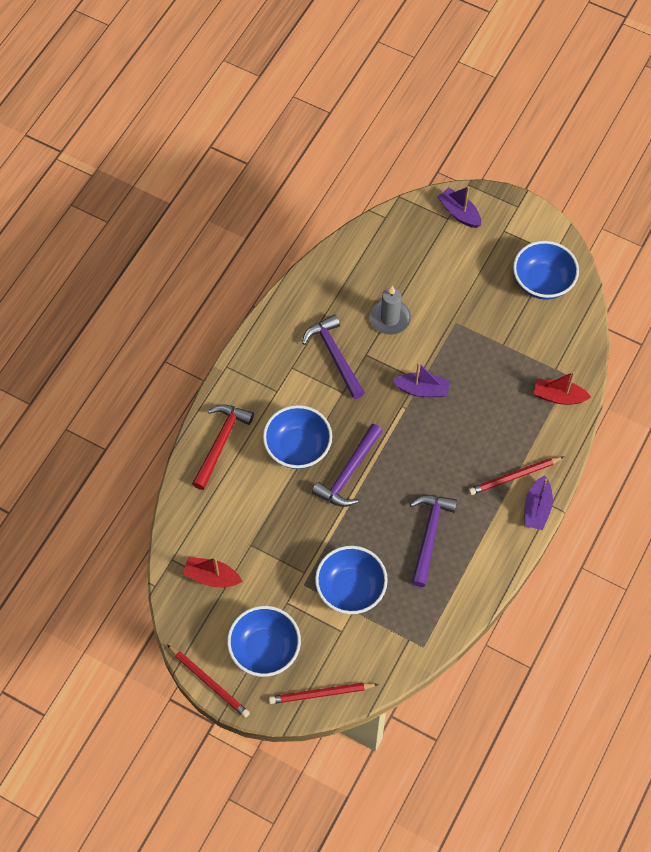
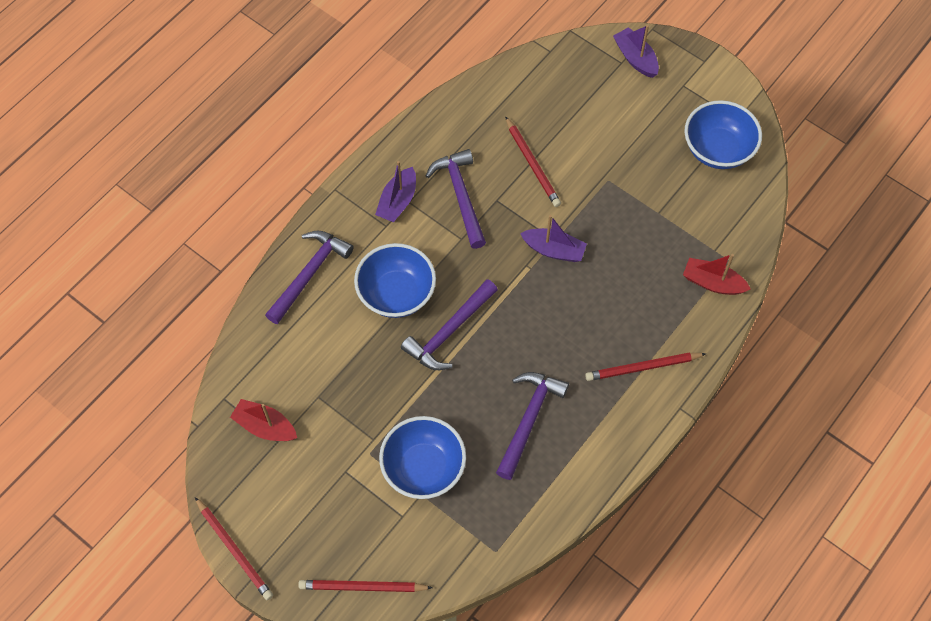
camera: 10 degrees right, 0 degrees up
(221, 442) = (310, 274): red hammer -> purple hammer
(265, 649) = (308, 522): blue bowl -> none
(390, 318) = (532, 164): grey candle -> red pencil
(537, 508) = (662, 409): purple boat -> purple boat (397, 201)

